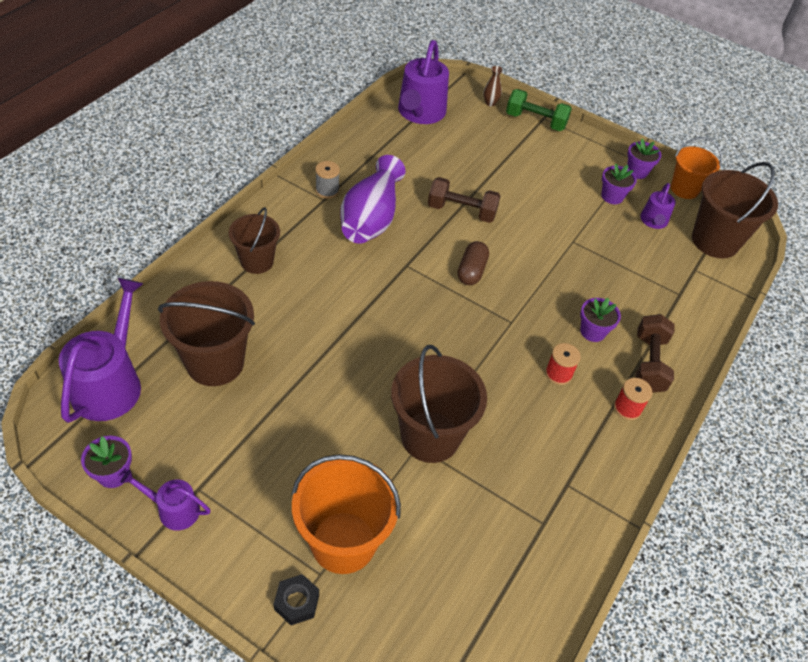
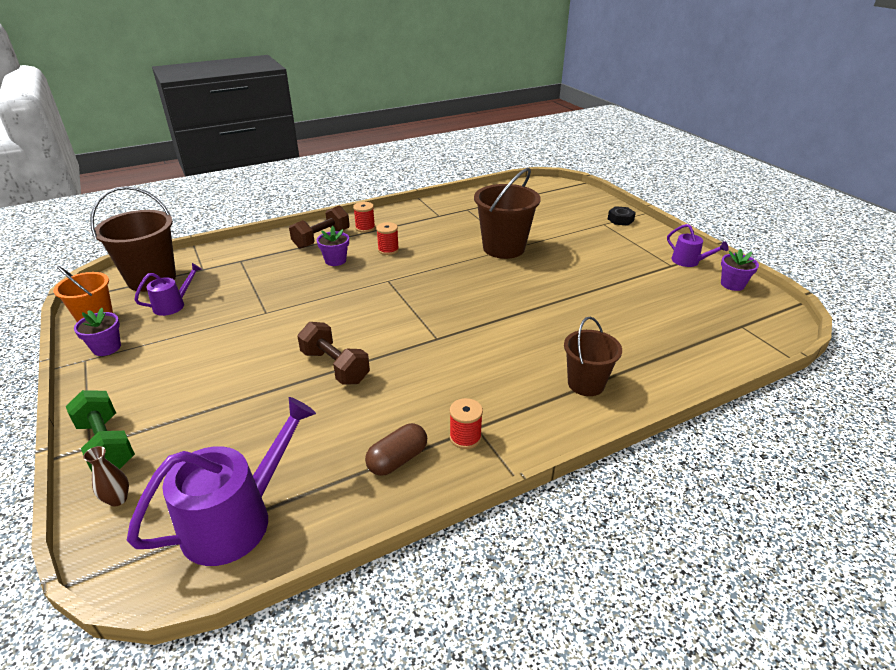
camera: 145 degrees left, 15 degrees down
(110, 383) = (742, 330): purple watering can -> none
(215, 362) = (648, 320): brown bucket -> none
(327, 190) = (465, 437): grey spool -> red spool
(343, 542) = (585, 229): orange bucket -> none
(371, 218) = (437, 389): purple vase -> none
(471, 271) = (382, 318): brown capsule -> brown capsule (397, 460)
(612, 196) = (171, 334): purple flower pot -> none

